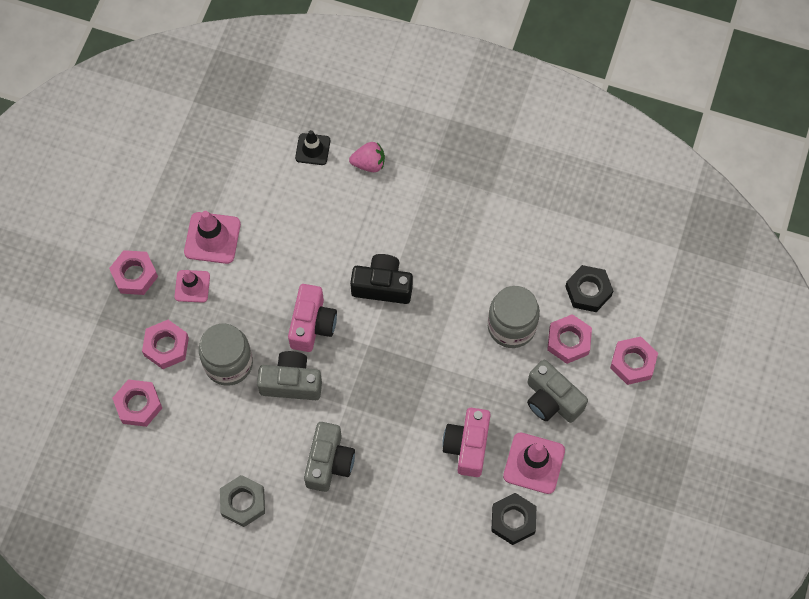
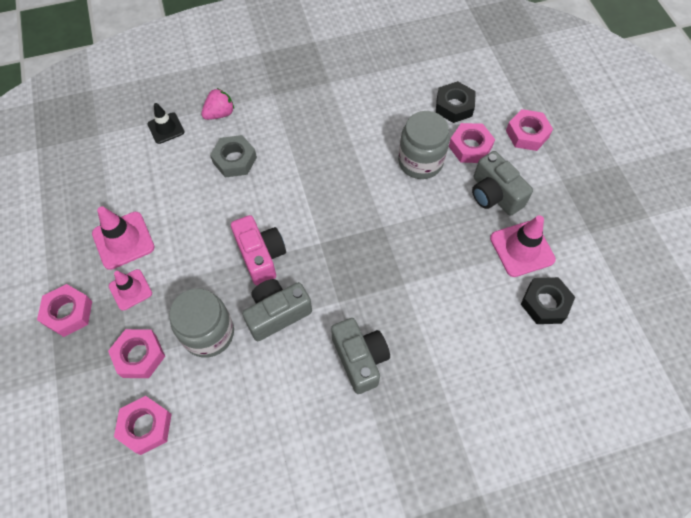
camera: 35 degrees left, 5 degrees down
(243, 502) = (309, 449): grey nut -> grey nut (234, 160)
(382, 286) = (297, 192): black camera -> none
(467, 446) = (461, 269): pink camera -> none
(551, 400) = (494, 195): grey camera -> grey camera turned 45 degrees clockwise

